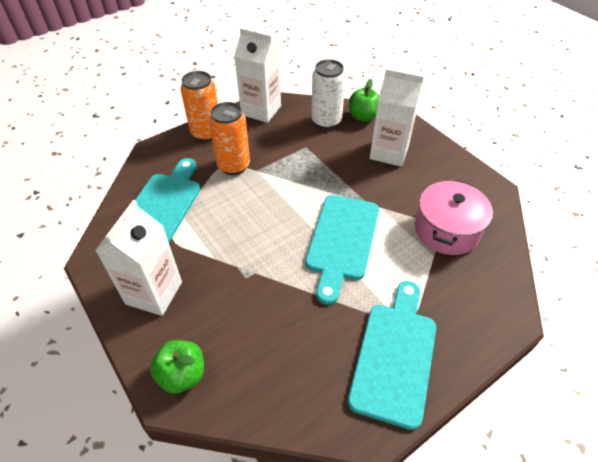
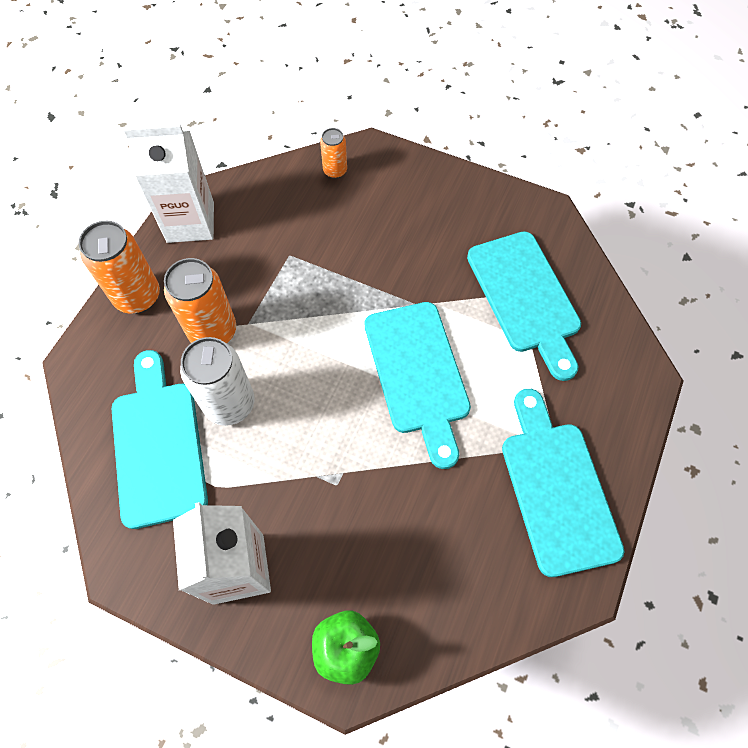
camera: 30 degrees left, 15 degrees up
(326, 121) = (291, 200): white can -> white can (230, 404)
(363, 116) = (335, 171): green apple -> orange can
(389, 152) = (399, 214): white carton -> none
(446, 230) = (525, 297): pink pot -> turquoise cutting board

